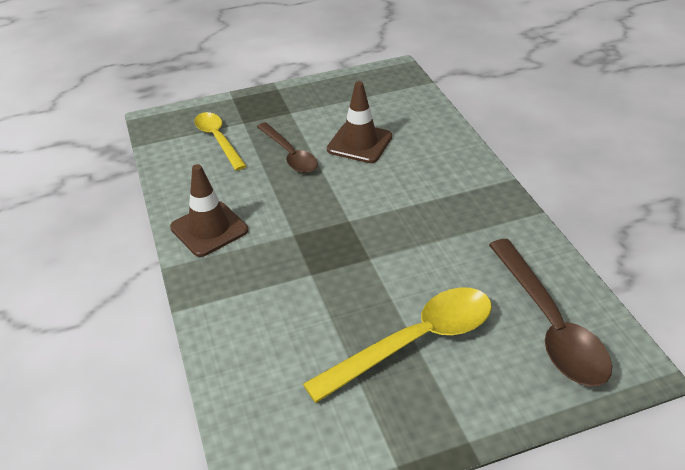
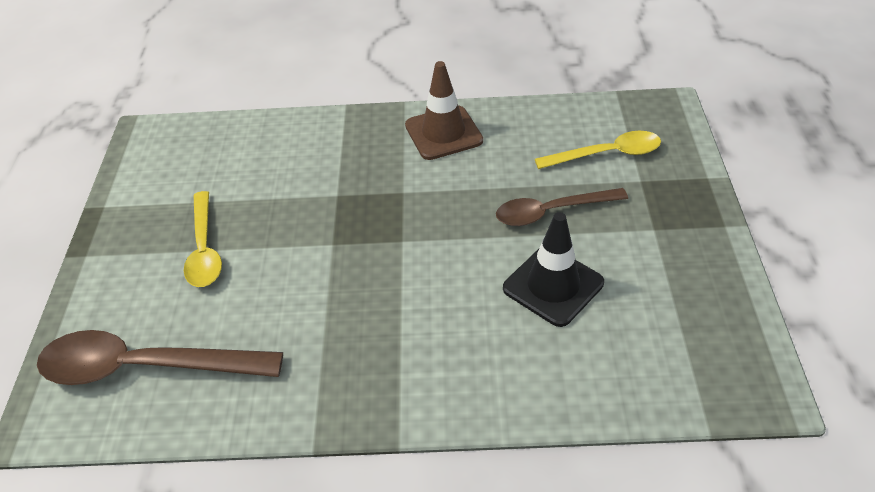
camera: 110 degrees right, 5 degrees up
(359, 143) = (553, 286): brown traffic cone -> black traffic cone
(414, 342) = (204, 249): yellow spoon -> yellow spoon, size x0.64

